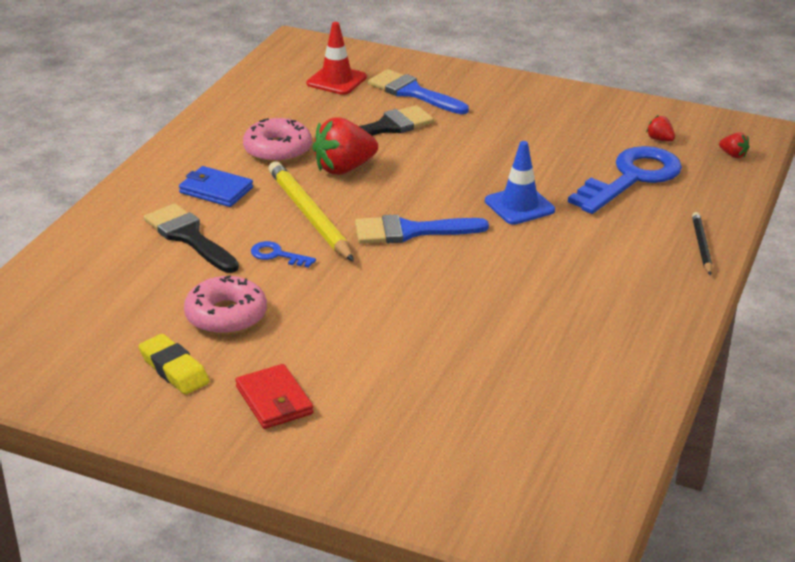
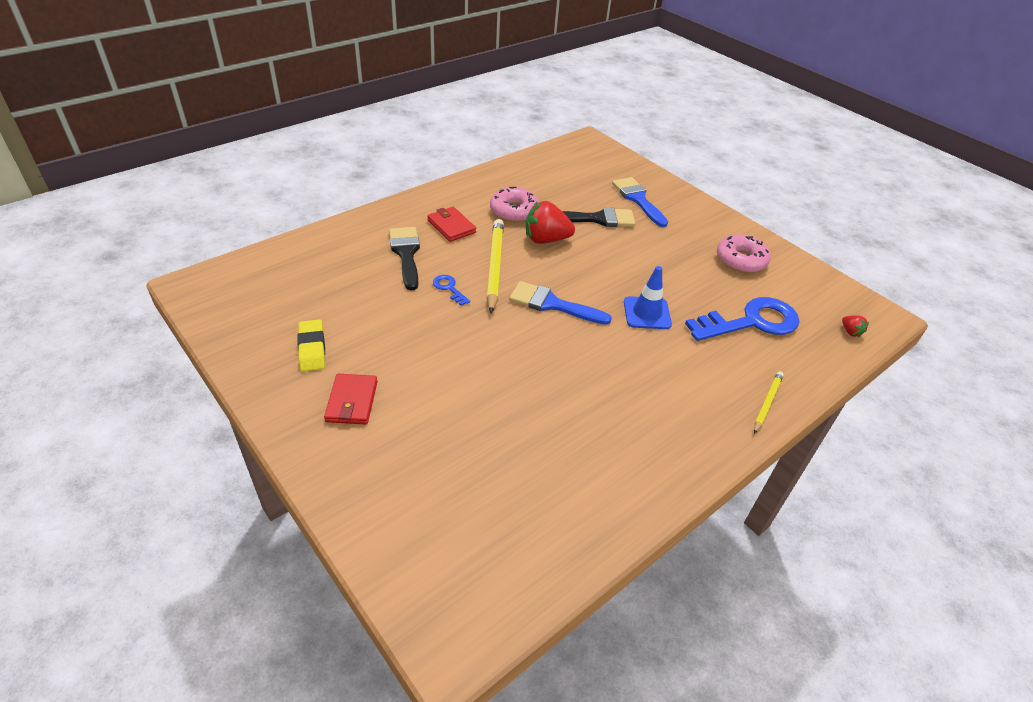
camera: 25 degrees right, 10 degrees up
(216, 190) = (451, 226): blue wallet -> red wallet
(226, 316) = (378, 321): pink donut -> pink donut (741, 260)
(336, 80) = (593, 174): red traffic cone -> none
(659, 139) = (797, 297): red strawberry -> none
(702, 245) = (767, 403): black pencil -> yellow pencil

